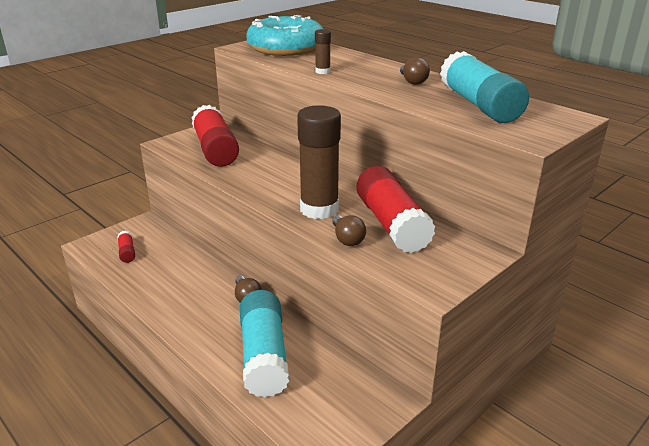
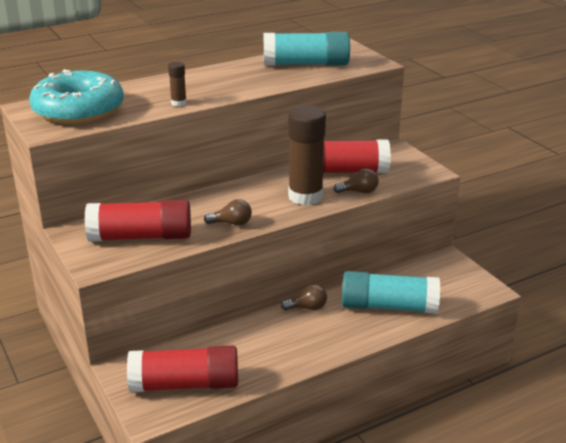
camera: 75 degrees left, 0 degrees up
(127, 252) = (185, 384): red glue stick -> red glue stick, size x2.27
(412, 81) = (236, 75): brown light bulb -> brown light bulb (231, 223)

